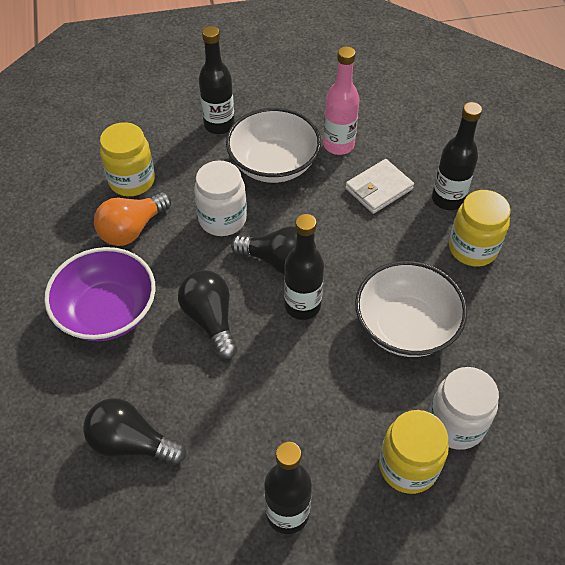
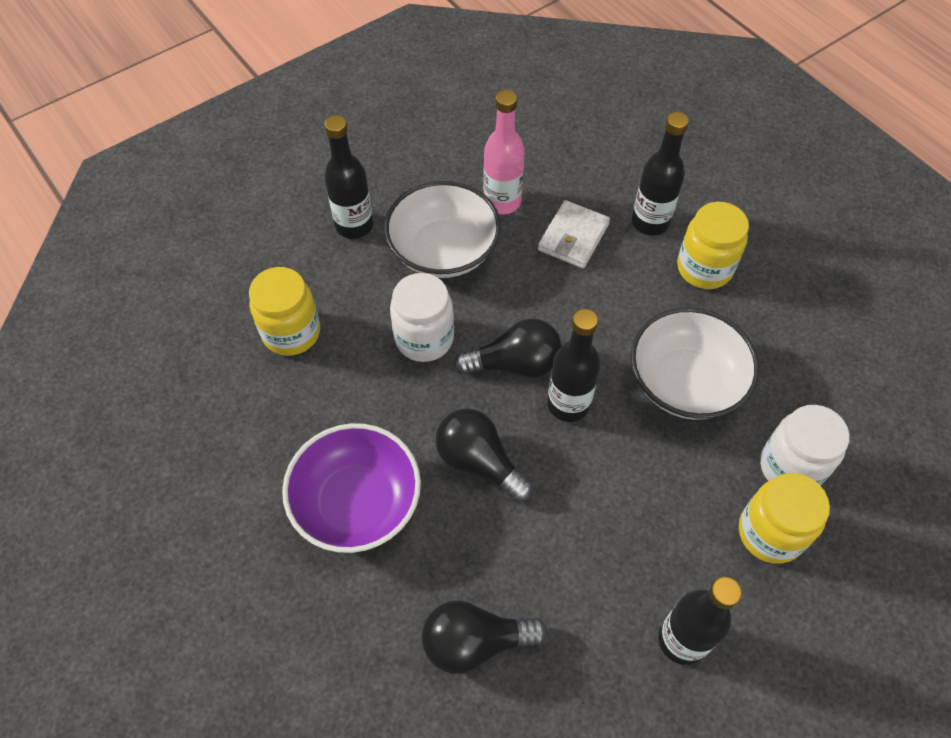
camera: 25 degrees left, 5 degrees up
(132, 229) = (327, 392): orange light bulb -> none

